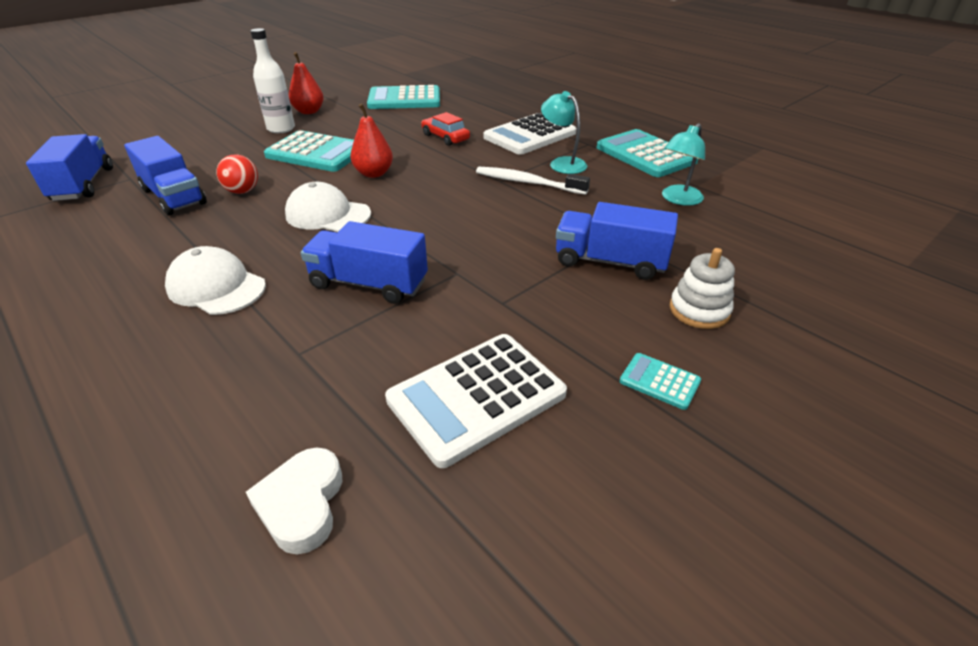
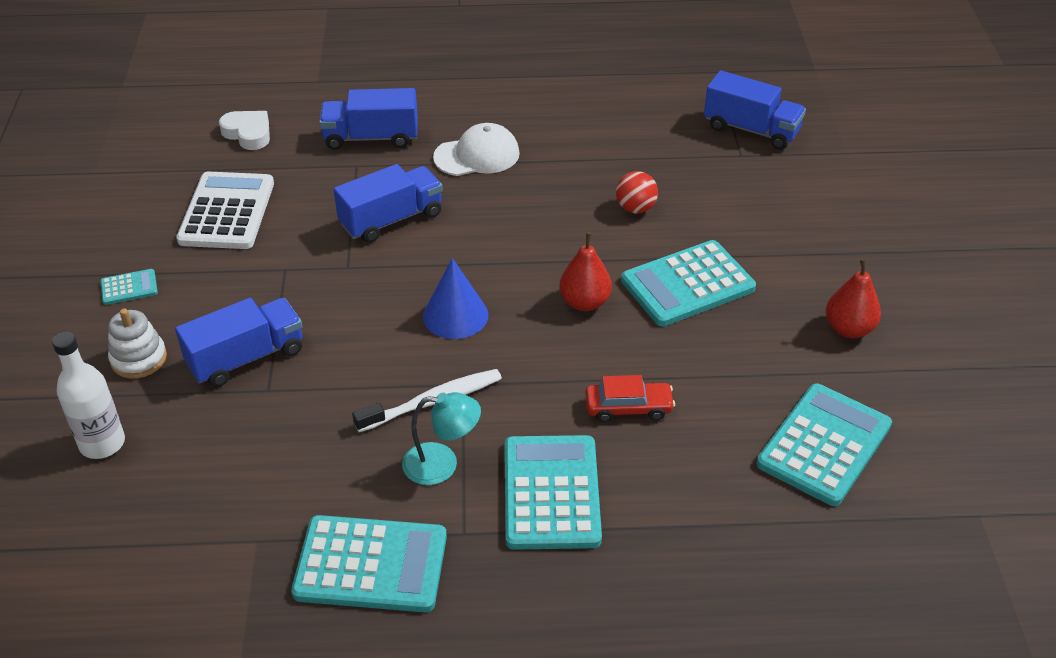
camera: 130 degrees right, 5 degrees up
(173, 197) = (667, 169): blue truck -> blue truck (371, 138)
(281, 129) = (799, 284): white bottle -> white bottle (102, 443)
(328, 214) = (527, 240): white cap -> none
(446, 206) = (455, 315): none -> blue cone
(529, 135) = (551, 493): white calculator -> turquoise calculator
(678, 199) = (257, 494): turquoise lamp -> none

